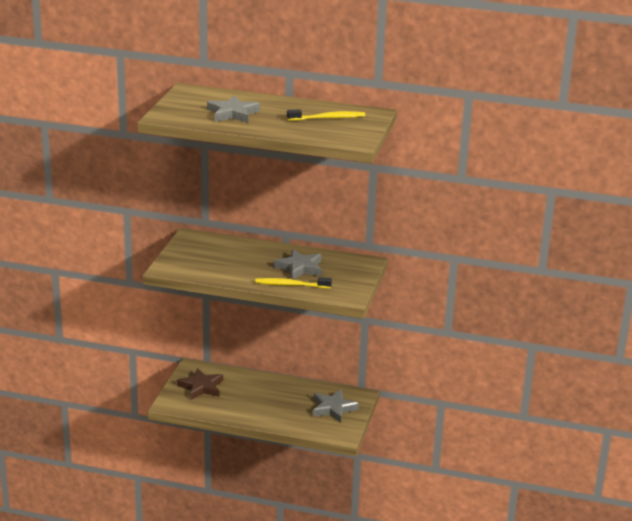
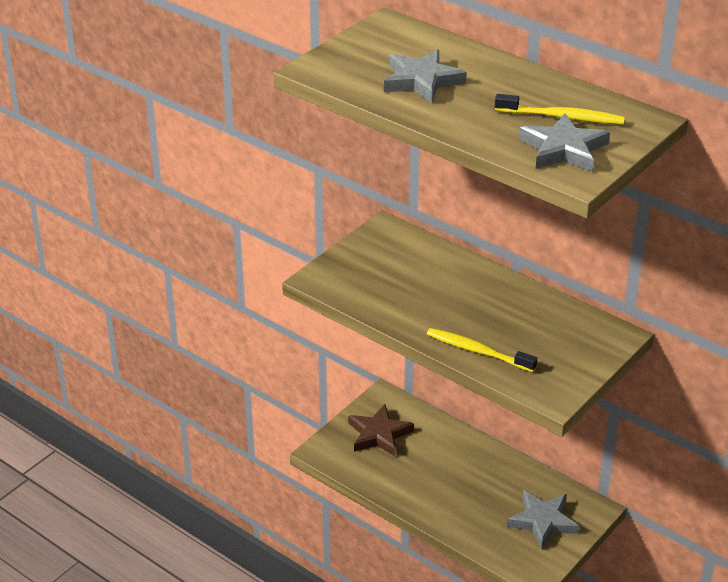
camera: 25 degrees right, 10 degrees up
(299, 268) = (509, 322): grey star -> grey star (563, 149)

